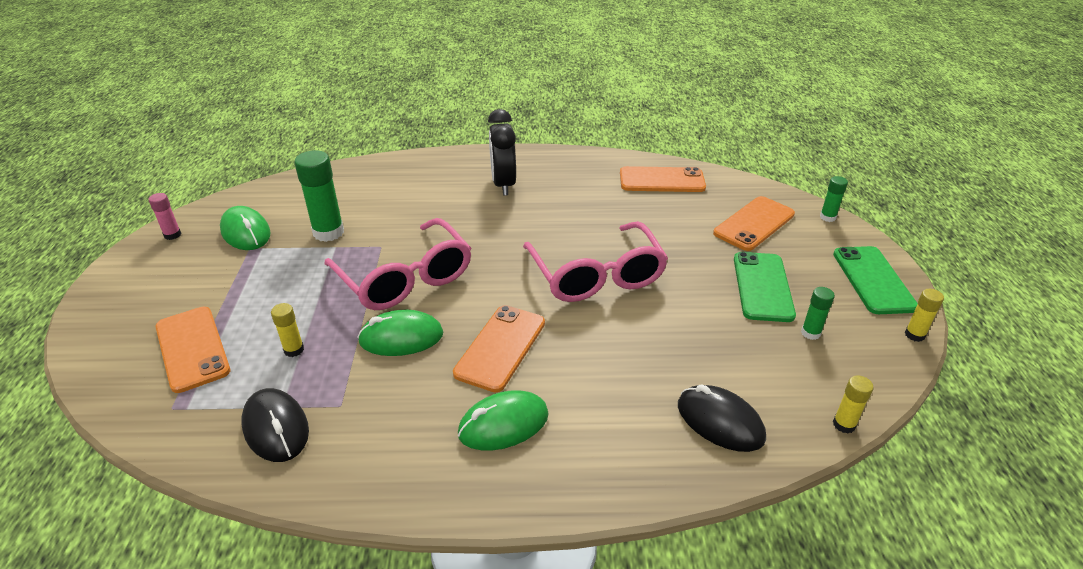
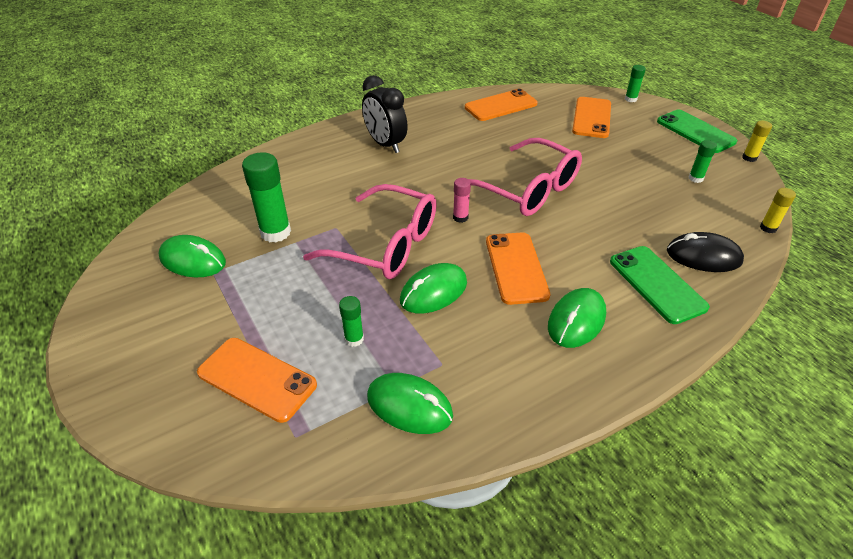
camera: 30 degrees left, 5 degrees up
(172, 235) = (115, 290): pink glue stick -> pink glue stick (460, 217)
(276, 428) = (409, 406): black mouse -> green mouse
(294, 350) = (354, 339): yellow glue stick -> green glue stick
(762, 287) = (639, 158): green phone -> green phone (657, 284)

